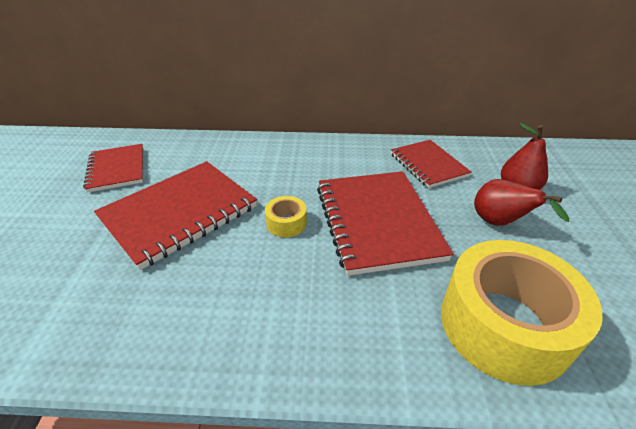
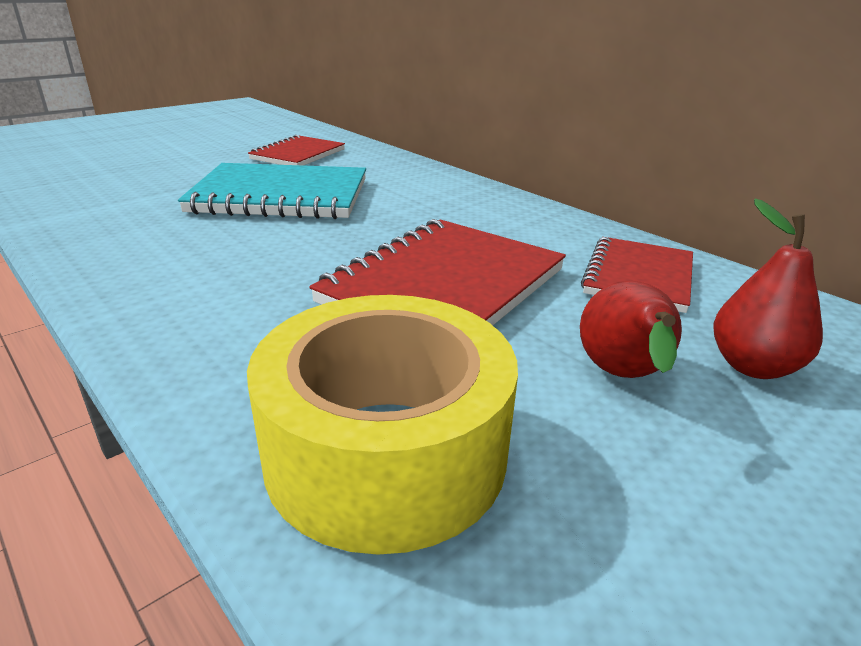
camera: 45 degrees right, 10 degrees down
(179, 213) = (281, 196): red notebook -> turquoise notebook
(286, 223) = (349, 241): yellow tape -> none

